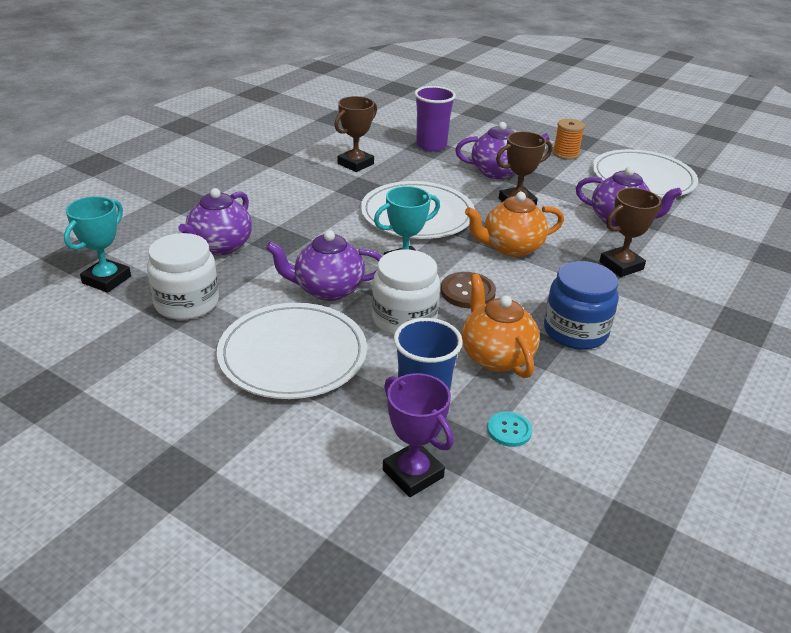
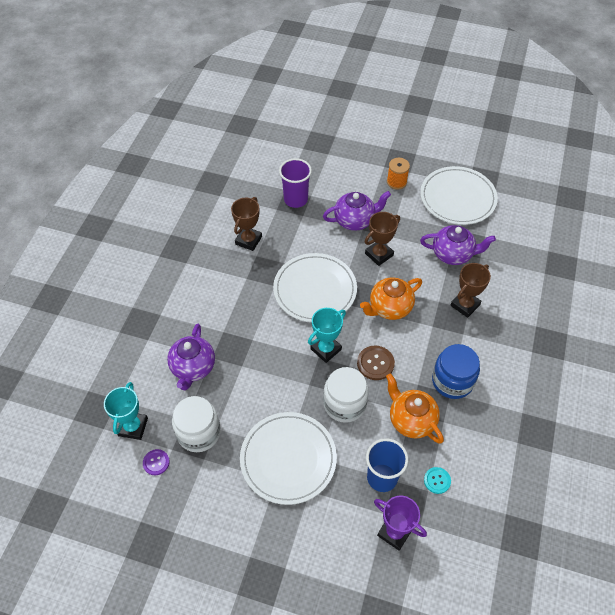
camera: 15 degrees left, 20 degrees up
(111, 317) = (156, 462): none -> purple button
(327, 290) = (285, 390): purple teapot -> none

